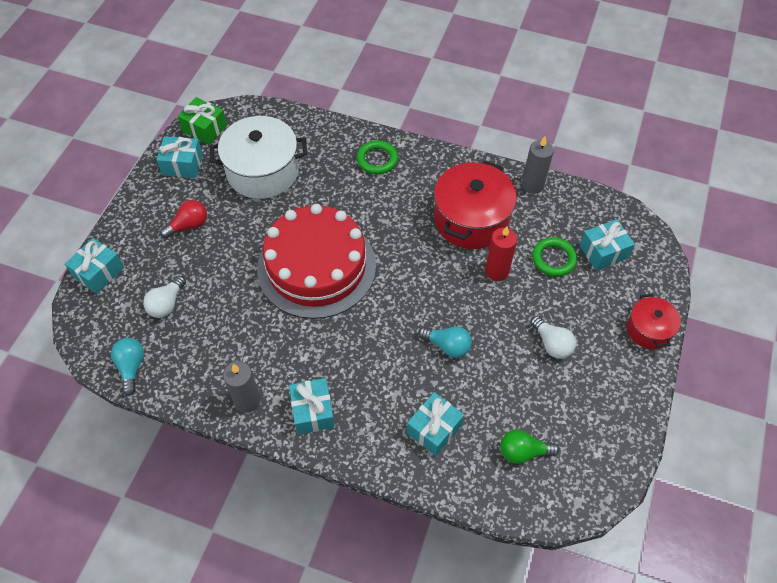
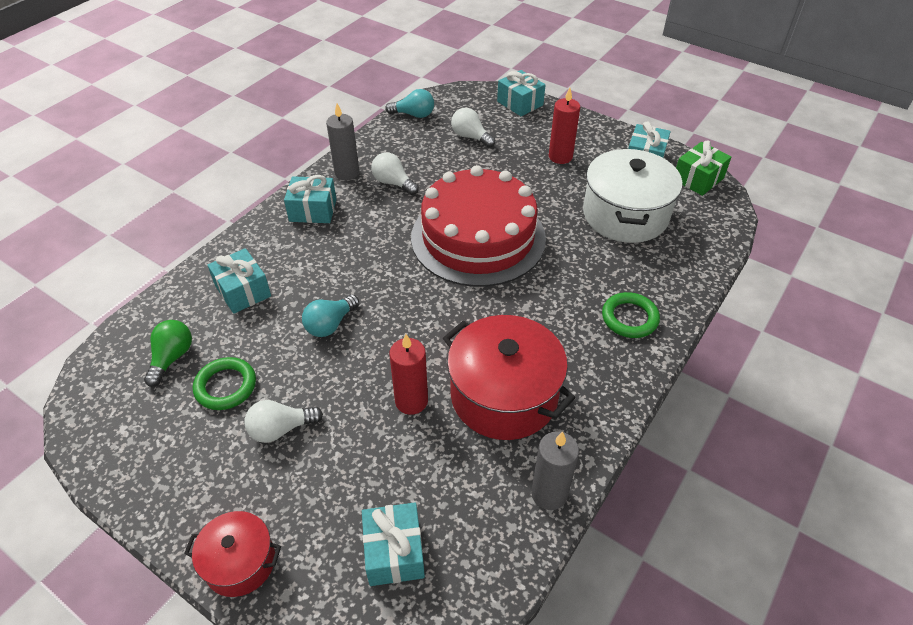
camera: 105 degrees right, 10 degrees down
(189, 225) = (560, 157): red light bulb -> red candle
(255, 353) = (393, 183): none -> white light bulb
(553, 259) = (406, 476): green ring -> green ring (226, 386)

